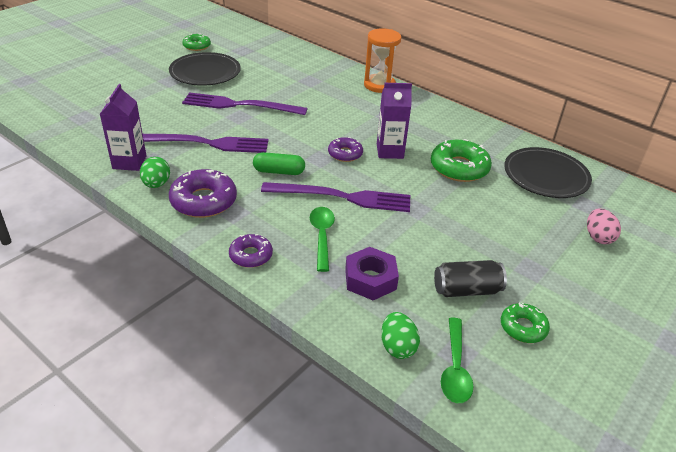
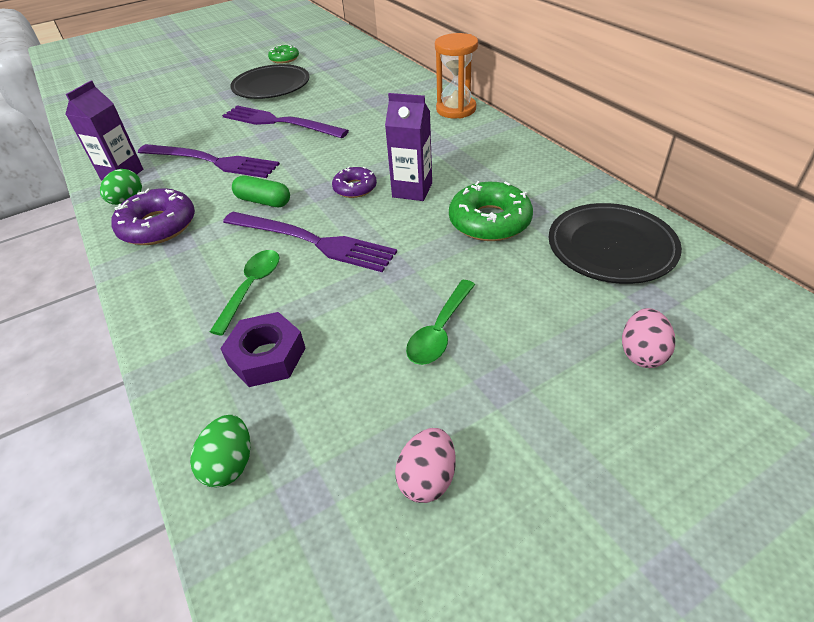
camera: 25 degrees right, 5 degrees up
(251, 255) = (154, 299): purple donut -> none
(455, 368) = (283, 520): green spoon -> green spoon (440, 331)
(466, 290) = (383, 398): black can -> none
(523, 327) = (427, 478): green donut -> pink egg

